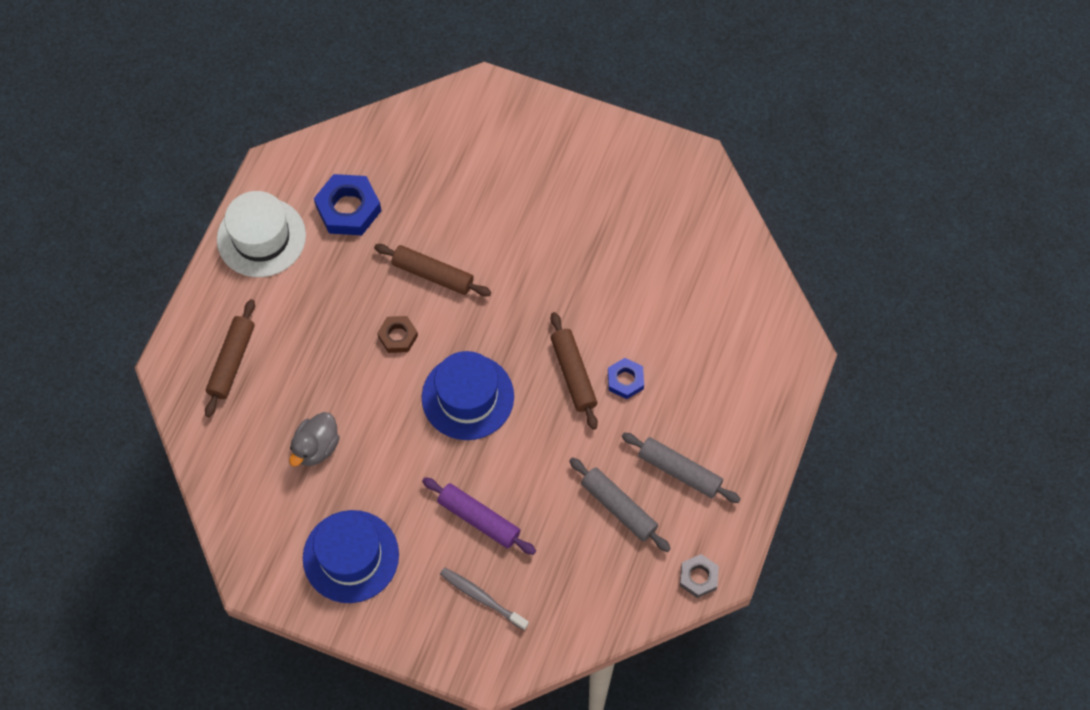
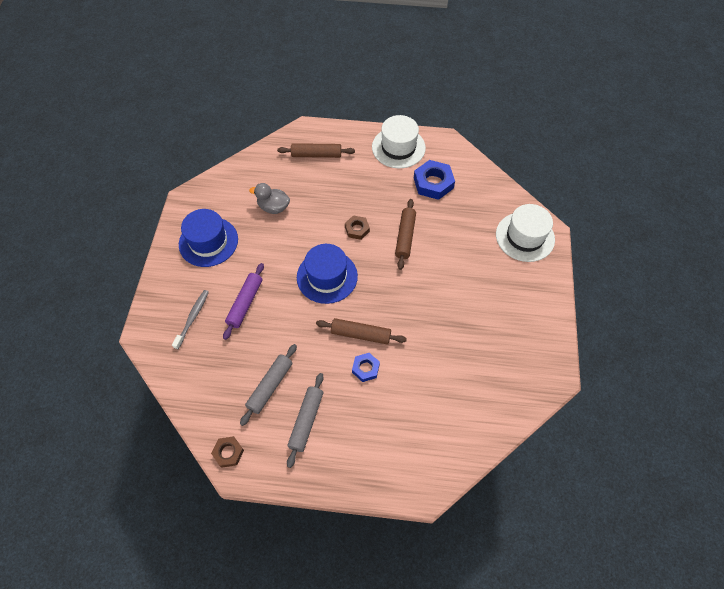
camera: 75 degrees right, 5 degrees down
(482, 121) = (525, 237): none -> white hat
(573, 374) = (360, 334): brown rolling pin -> brown rolling pin turned 45 degrees clockwise
(698, 577) = (228, 452): grey nut -> brown nut

